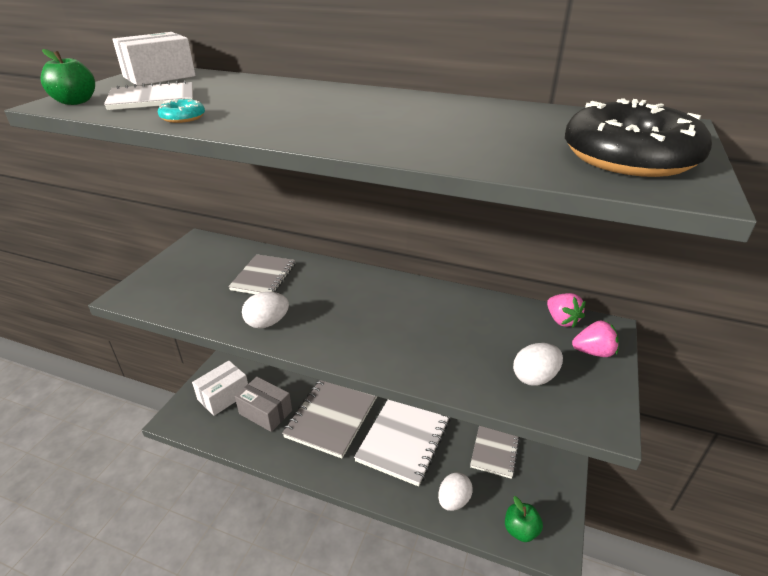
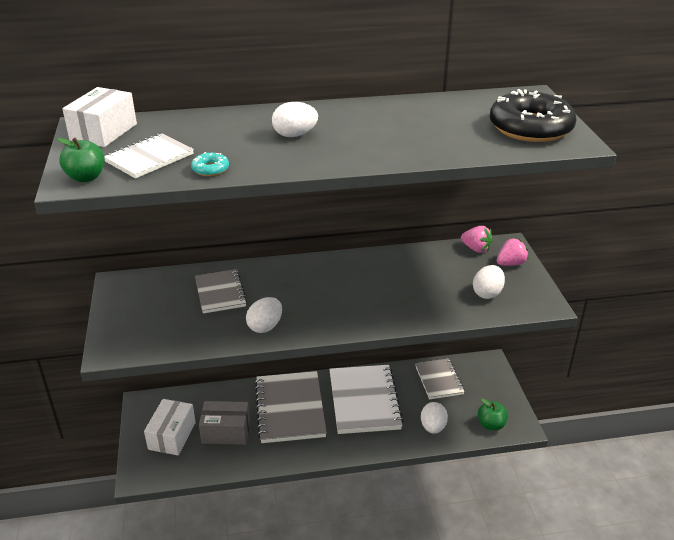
camera: 30 degrees left, 0 degrees up
(315, 108) = (295, 135): none -> white egg

